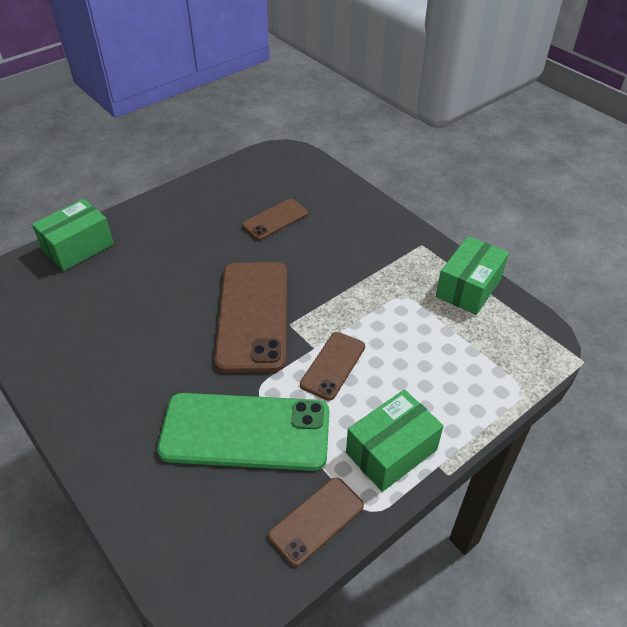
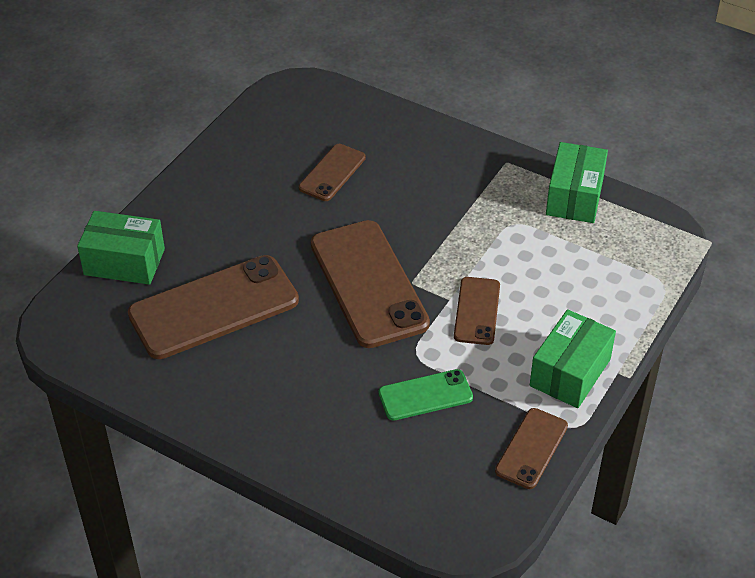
camera: 20 degrees left, 0 degrees up
(78, 247) = (124, 262): green box -> green box turned 75 degrees clockwise
(119, 301) = (214, 308): none -> brown phone
(245, 432) = (425, 395): green phone -> green phone, size x0.53

